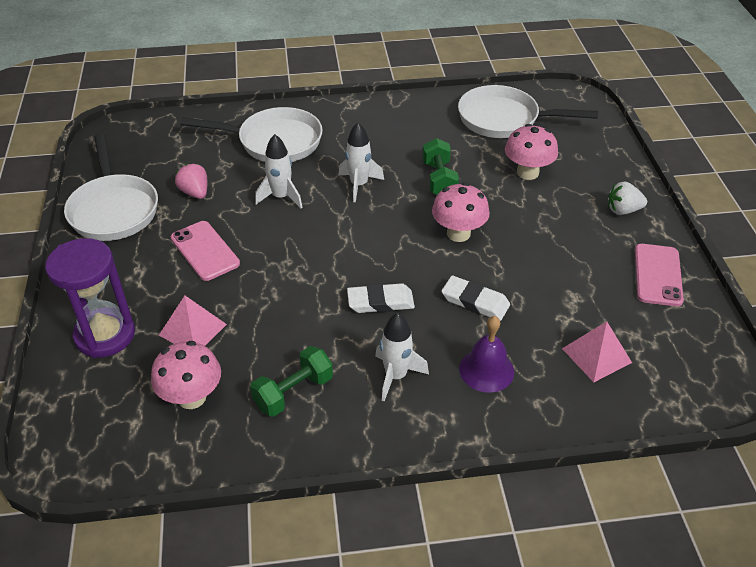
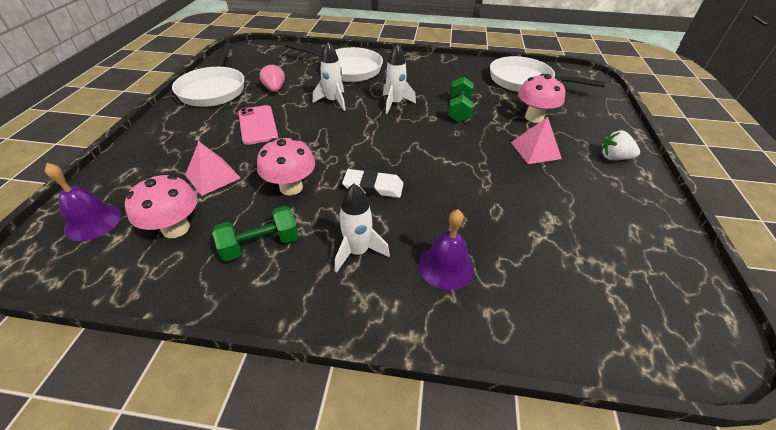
camera: 15 degrees right, 0 degrees up
(93, 412) = (93, 222): none -> purple bell
(105, 335) = (147, 166): purple hourglass -> none
(458, 233) = (461, 149): pink mushroom -> pink mushroom (291, 187)
(475, 301) = (456, 203): white eraser -> none
(596, 355) = (563, 278): pink pyramid -> pink pyramid (535, 150)
(657, 275) = (641, 216): pink phone -> none

